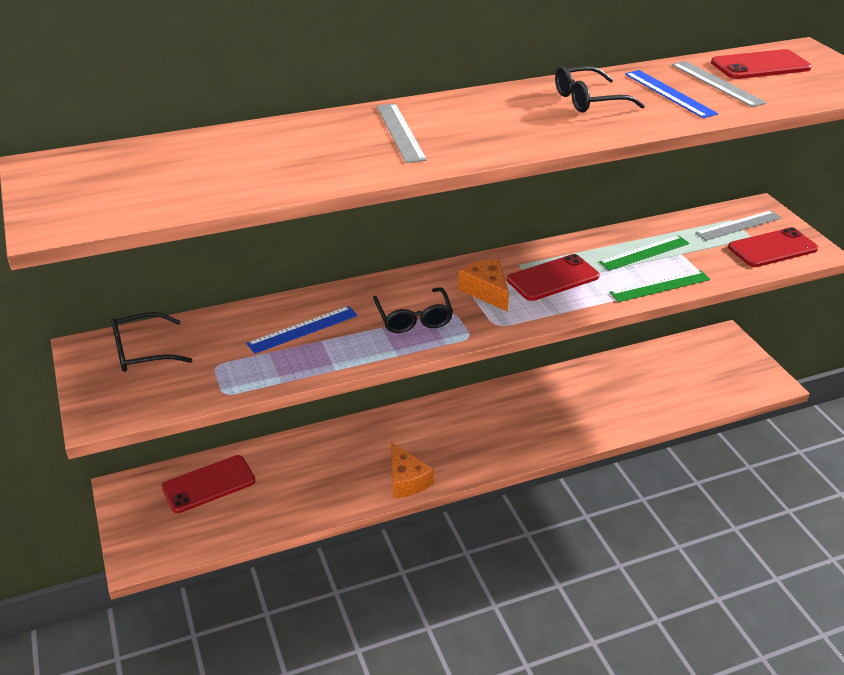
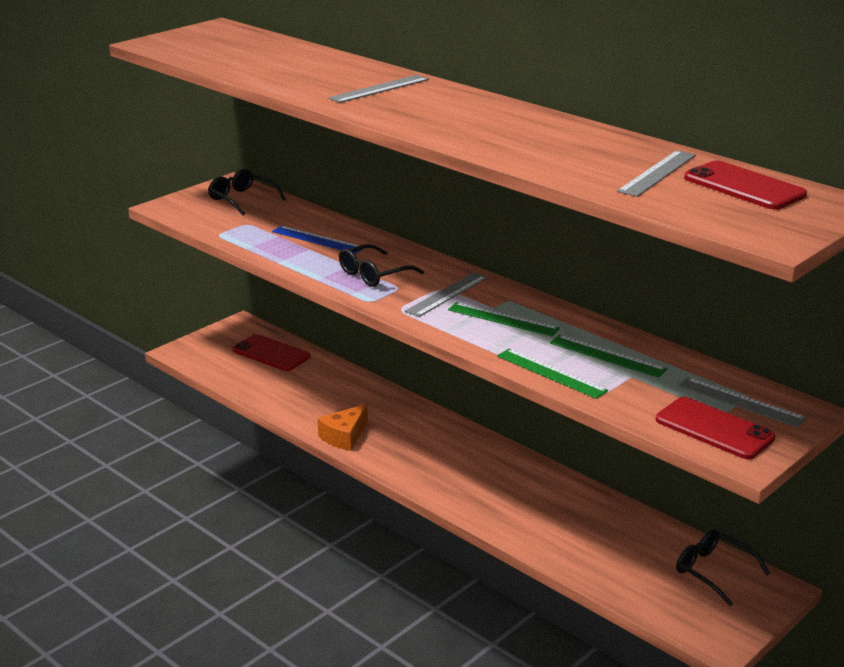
camera: 65 degrees right, 10 degrees down
(486, 291) = (447, 294): orange cheese -> grey ruler
(553, 278) = (503, 319): red phone -> green ruler
(589, 100) = (533, 132): black glasses -> black glasses (713, 571)
(669, 93) = (597, 158): blue ruler -> none

